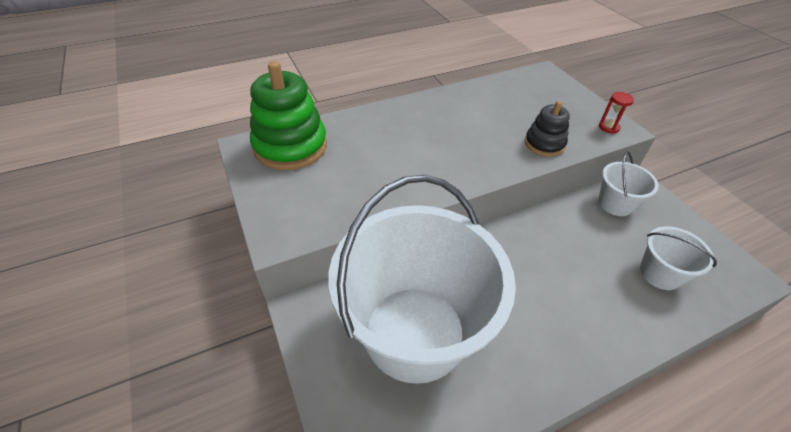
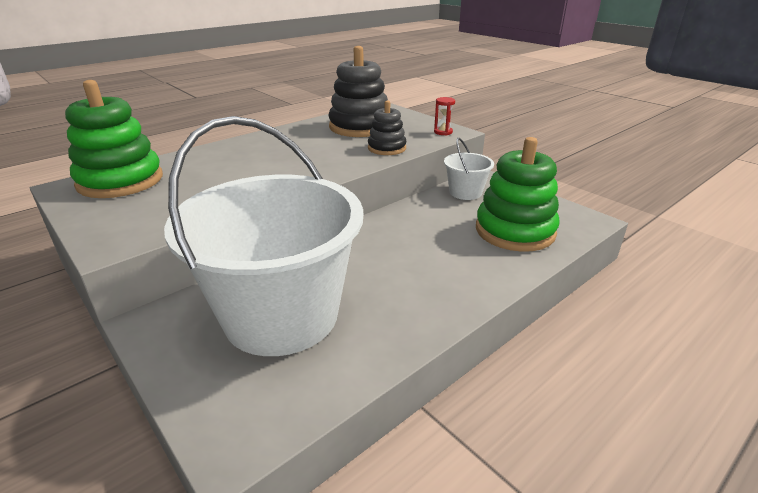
camera: 15 degrees left, 15 degrees down
(520, 103) = (360, 127): none -> black stacking toy
(660, 273) = (515, 231): white bucket -> green stacking toy

